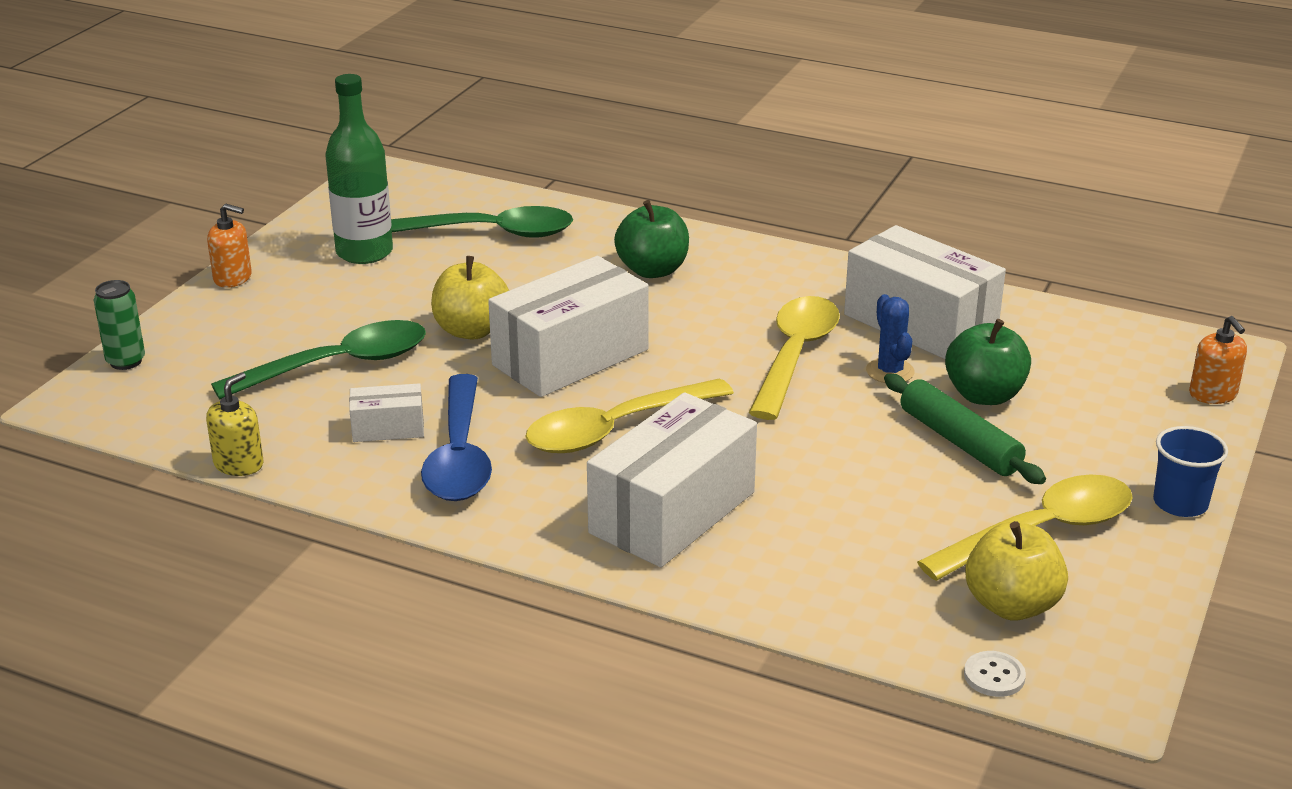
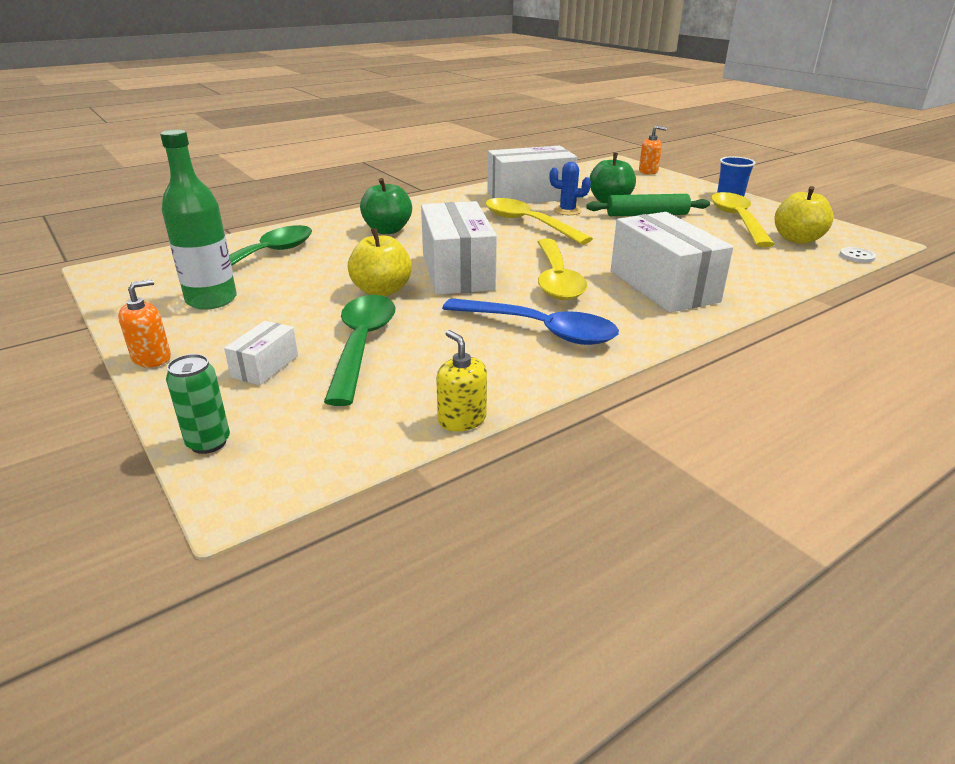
camera: 60 degrees left, 0 degrees up
(388, 428) = (476, 346): white box -> white box (265, 366)

